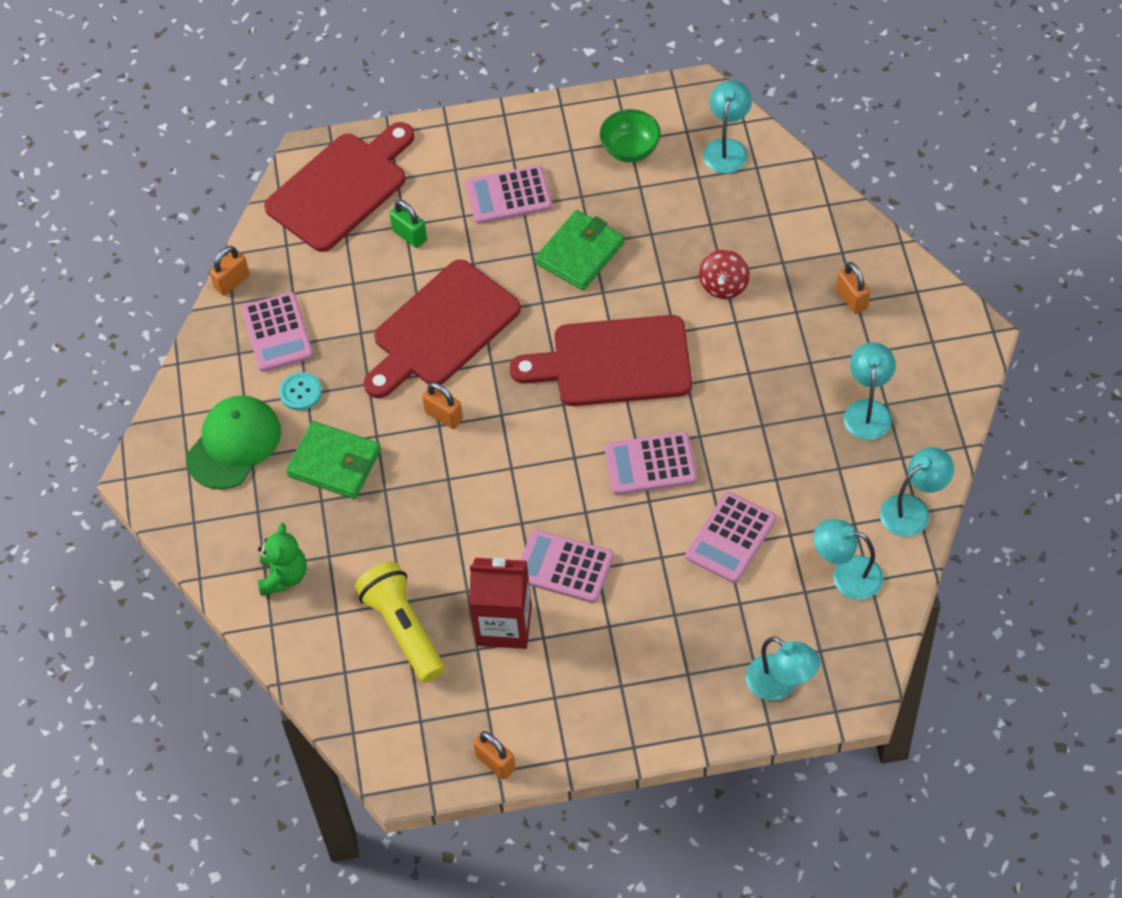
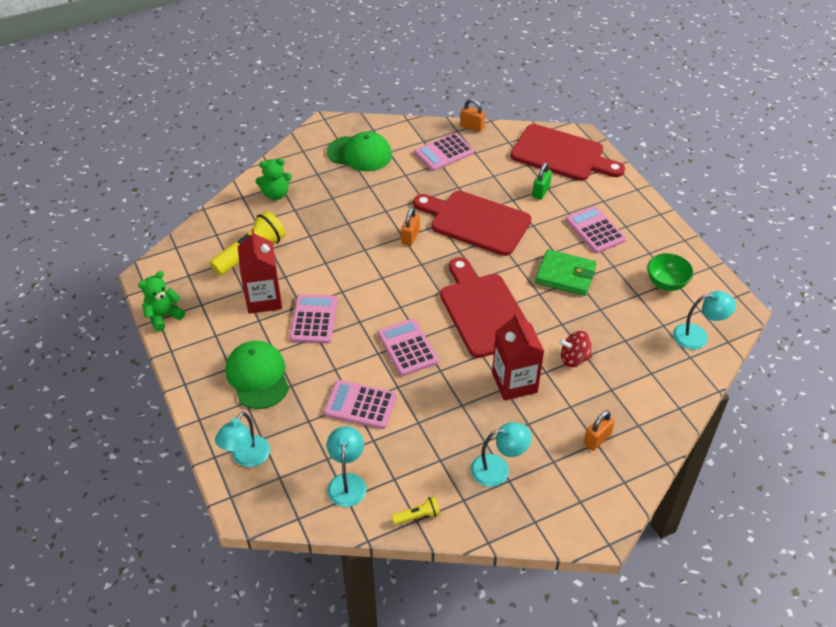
camera: 70 degrees right, 10 degrees down
(300, 392) = (405, 172): turquoise button -> none
(334, 463) = (360, 197): green wallet -> none
(495, 762) = (163, 316): orange padlock -> green teddy bear
(647, 652) = (258, 376): none -> green cap
(743, 359) = (514, 383): none -> red carton
(913, 509) = (418, 516): turquoise lamp -> yellow flashlight

